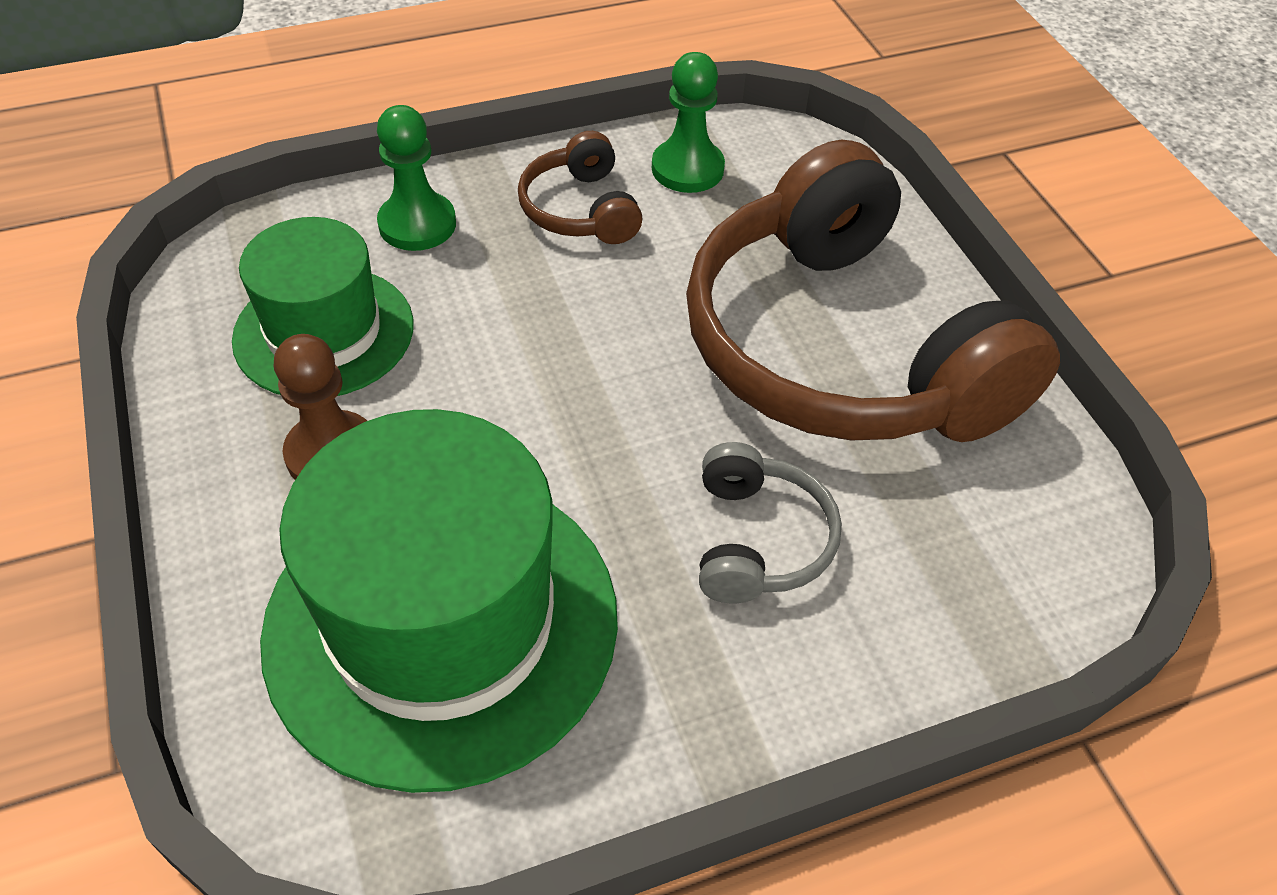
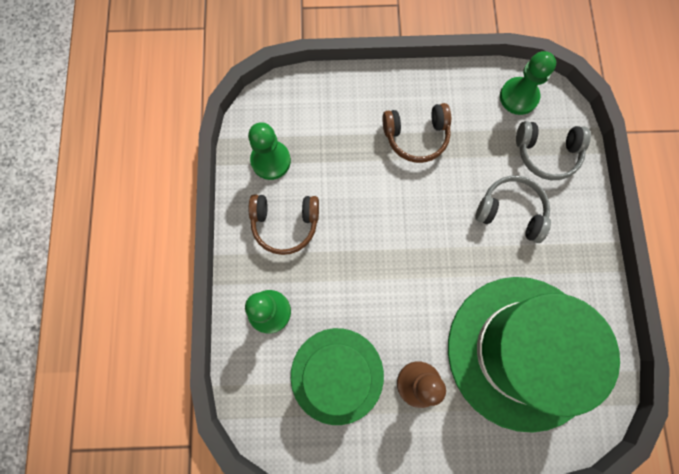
camera: 70 degrees left, 25 degrees up
(842, 348) = (416, 136): brown headphones -> brown headphones, size x0.42
(934, 584) = (546, 153): none -> grey headphones
(1039, 503) = (518, 97): none -> green pawn

